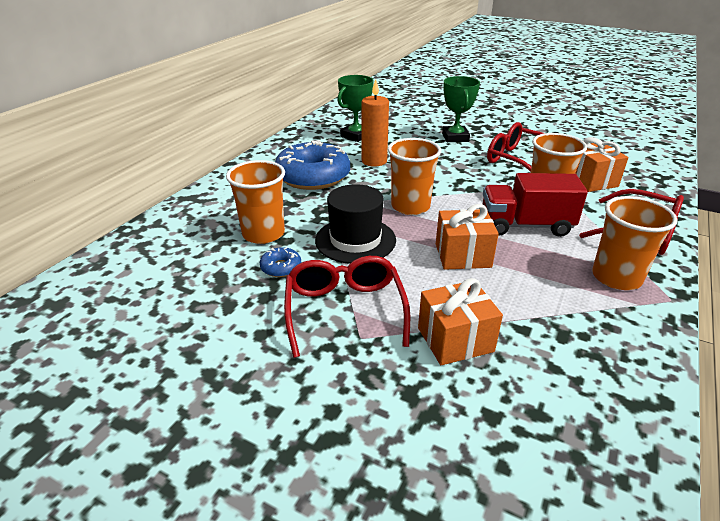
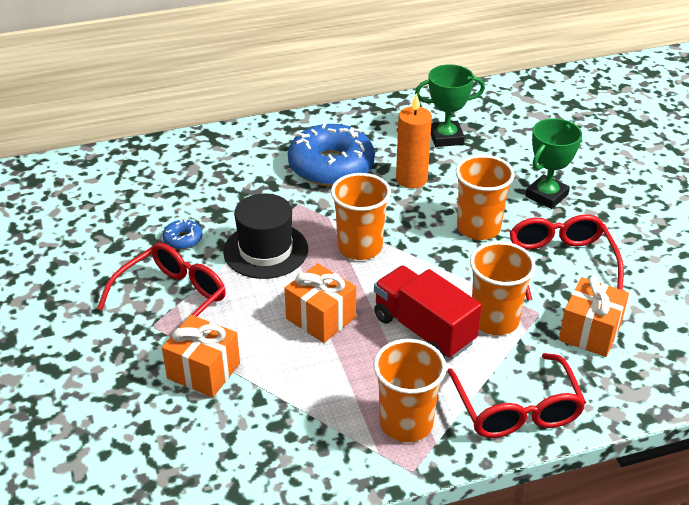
camera: 45 degrees right, 5 degrees up
(263, 234) = (212, 202): orange cup -> orange cup (478, 228)

